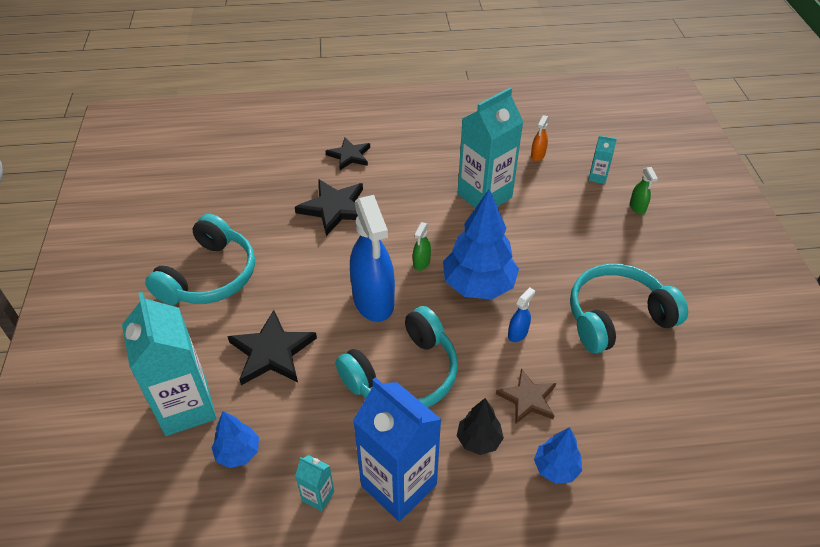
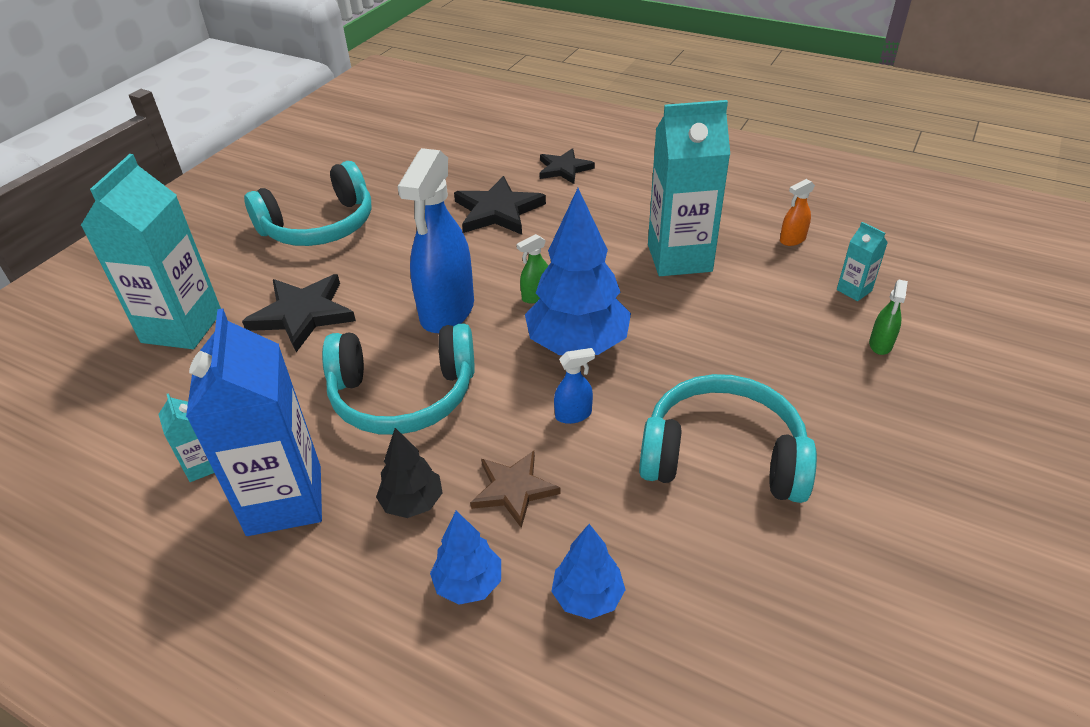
camera: 35 degrees right, 5 degrees down
(238, 453) = (179, 388): blue tree -> blue tree (587, 597)

